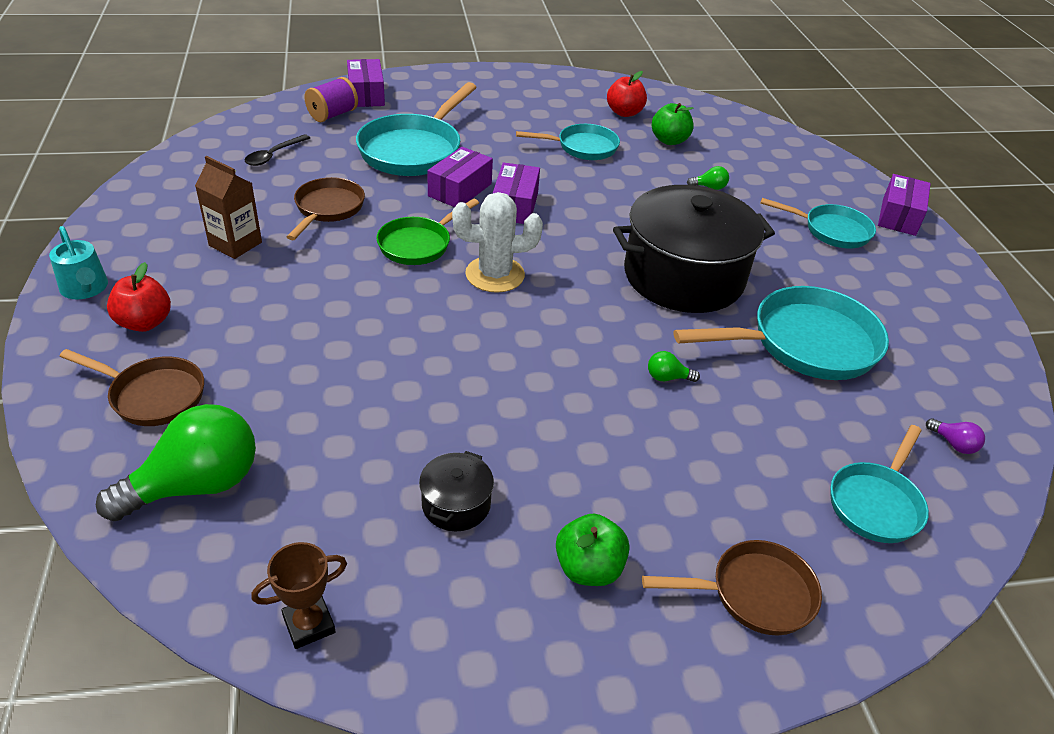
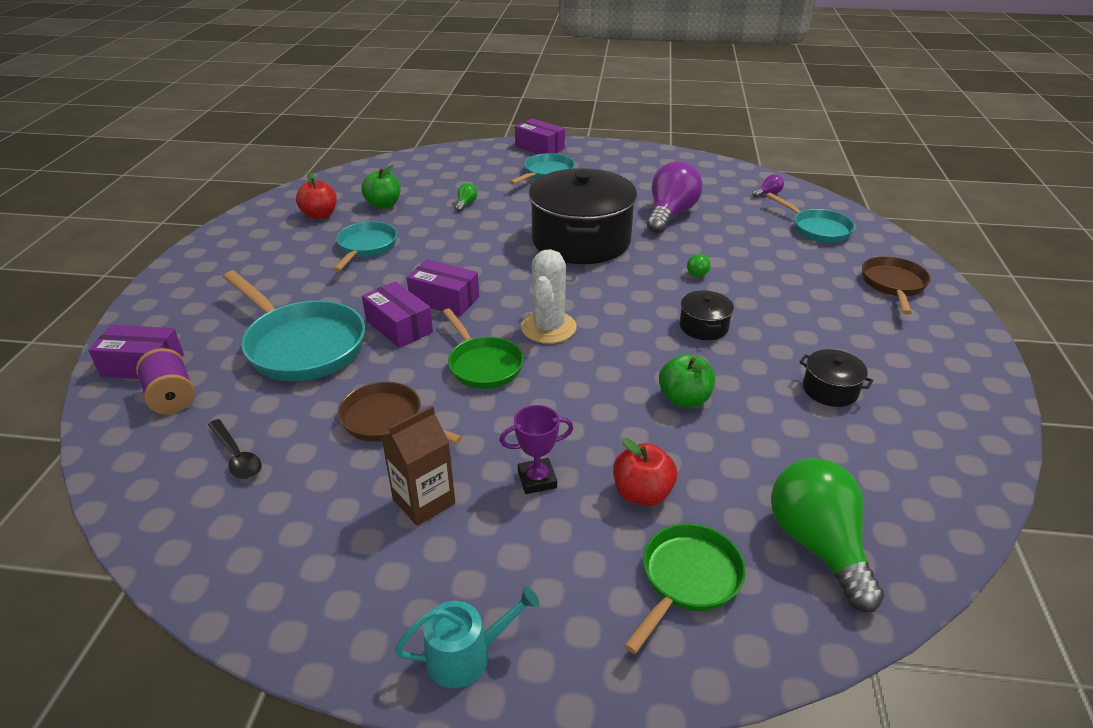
camera: 70 degrees left, 5 degrees down
(145, 322) = (556, 589): red apple -> red apple (642, 493)
(152, 395) = (687, 580): brown pan -> green pan
(267, 297) = (537, 479): none -> purple trophy
(309, 624) = (958, 480): brown trophy -> none
(546, 388) = (703, 326): none -> black pot
(588, 568) = (883, 341): green apple -> green apple (684, 399)
(804, 344) = (670, 214): turquoise pan -> purple light bulb

